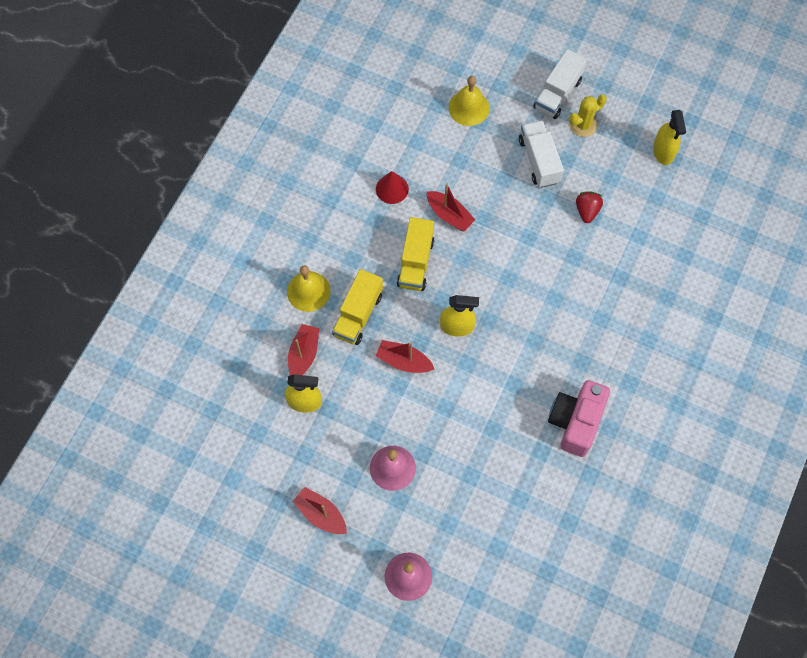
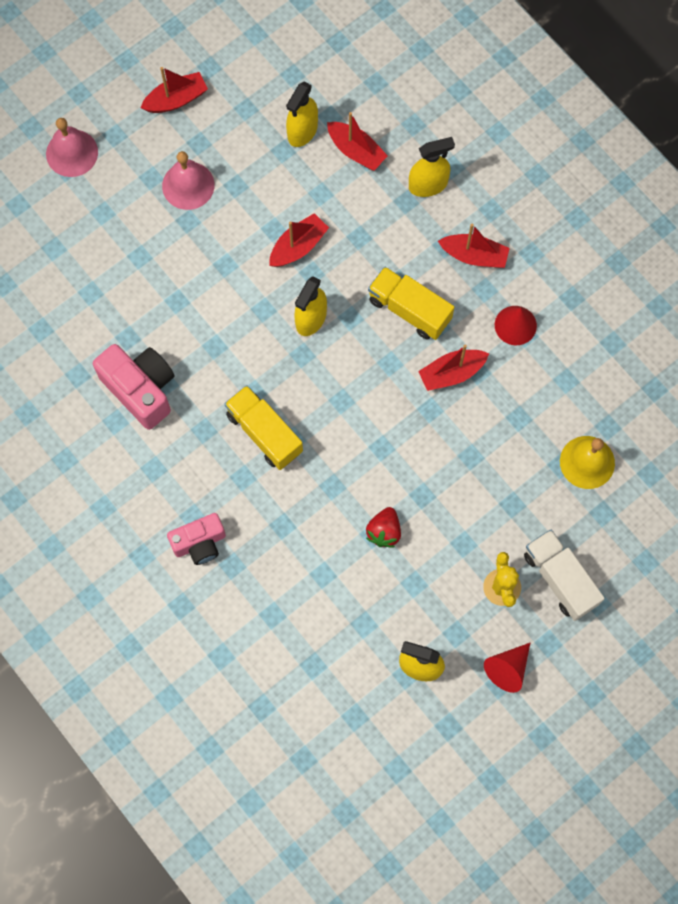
camera: 115 degrees right, 5 degrees up
(308, 291) = (428, 185): yellow bell -> yellow spray bottle
(351, 236) = (474, 256): none -> red boat
(358, 314) = (375, 223): yellow truck -> yellow truck (264, 433)
(539, 161) = (476, 509): white truck -> none
(587, 211) = (384, 531): red strawberry -> red strawberry turned 75 degrees clockwise
(634, 101) = (508, 669): none -> red cone
(664, 325) = (199, 543): none -> pink camera

